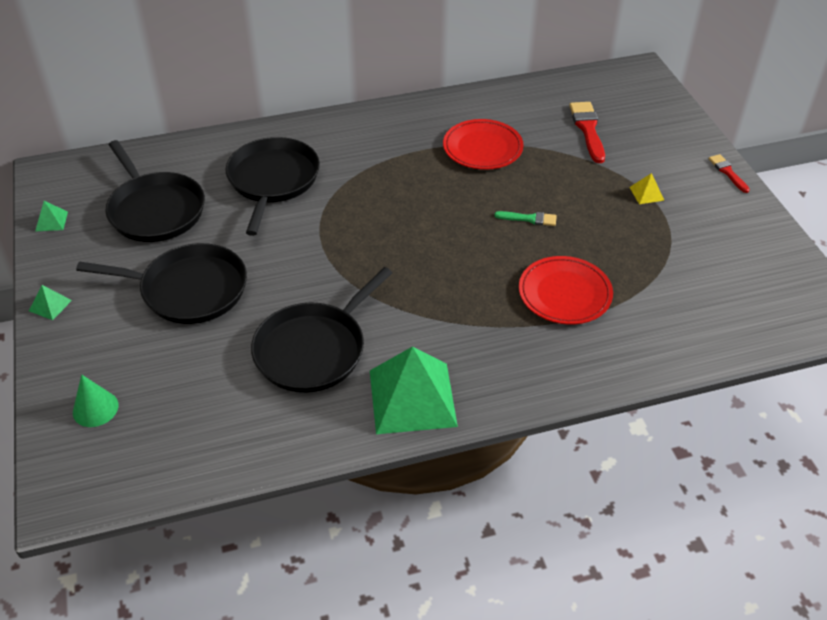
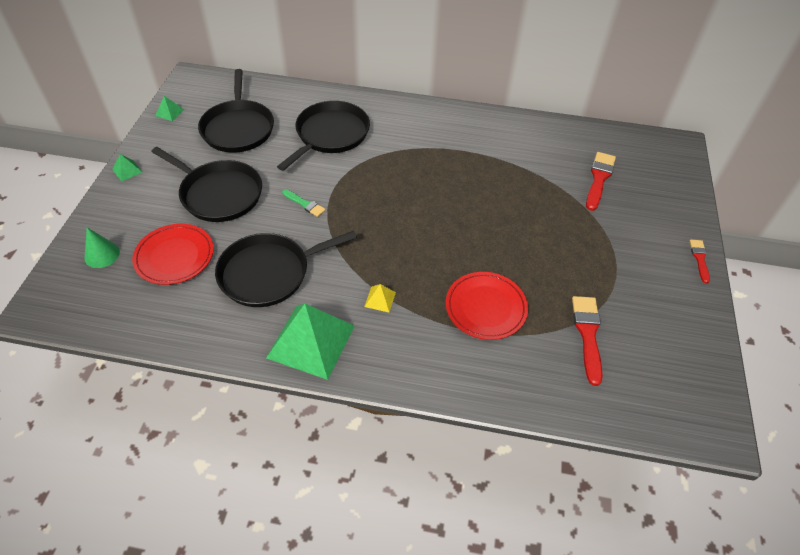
camera: 25 degrees right, 5 degrees up
(482, 148) = (502, 164): red plate -> red plate (174, 256)
(529, 219) = (499, 235): green brush -> green brush (305, 204)
(646, 193) = (613, 250): yellow pyramid -> yellow pyramid (380, 299)
(675, 280) = (587, 334): none -> red brush

